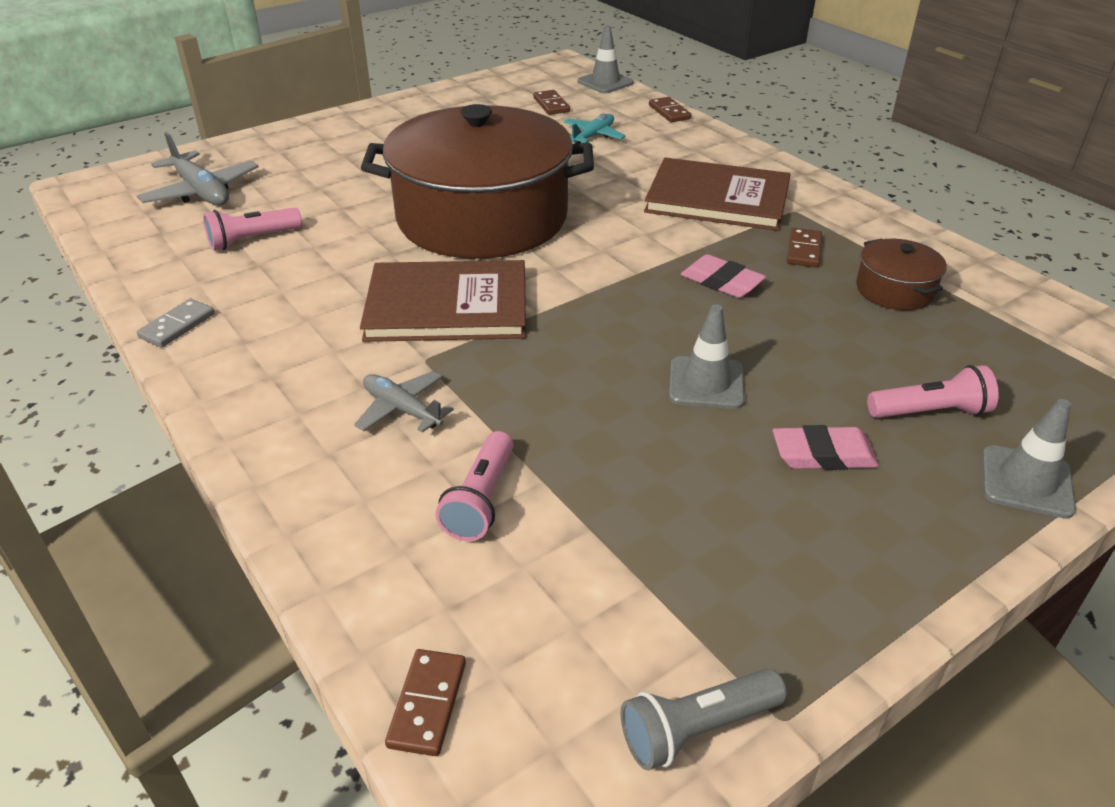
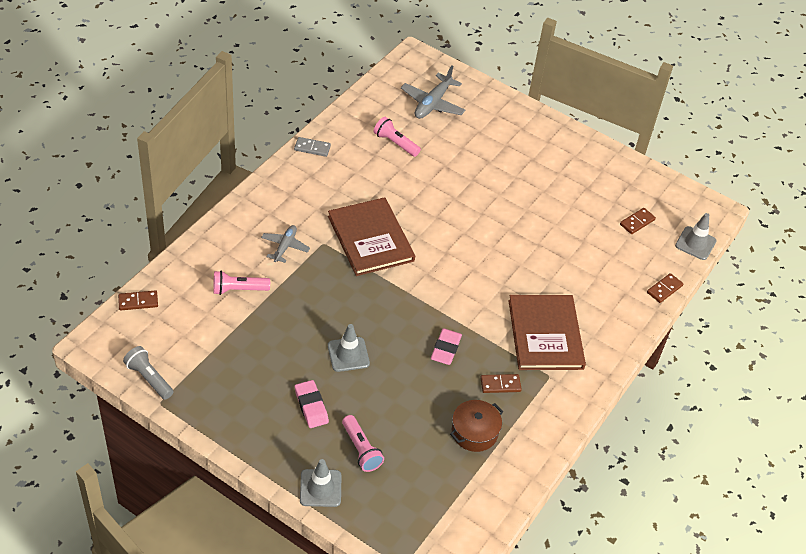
camera: 65 degrees right, 10 degrees up
(482, 218) = (464, 228): brown pot -> none
(593, 136) = (600, 255): turquoise plane -> none

